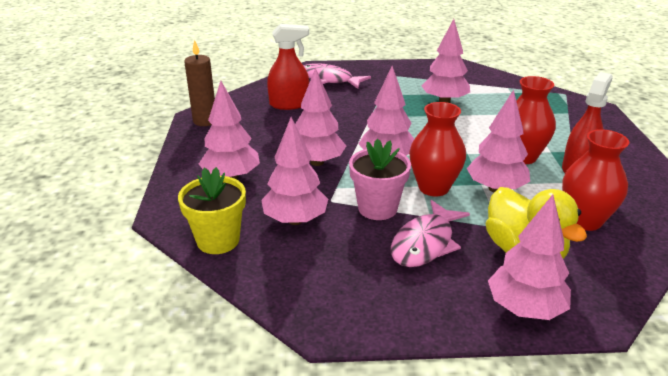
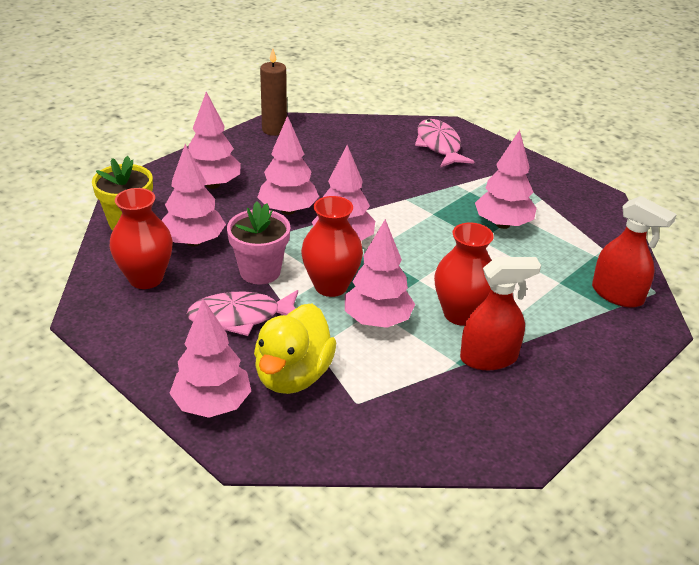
camera: 45 degrees right, 5 degrees up
(289, 104) = (361, 150): red spray bottle -> red spray bottle (617, 295)
(584, 220) = (392, 394): red vase -> red vase (146, 278)

